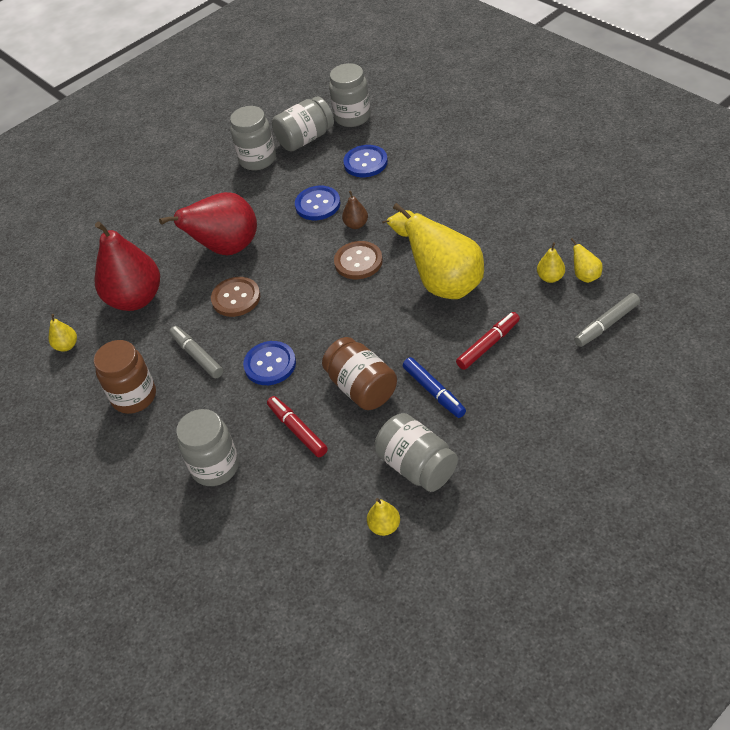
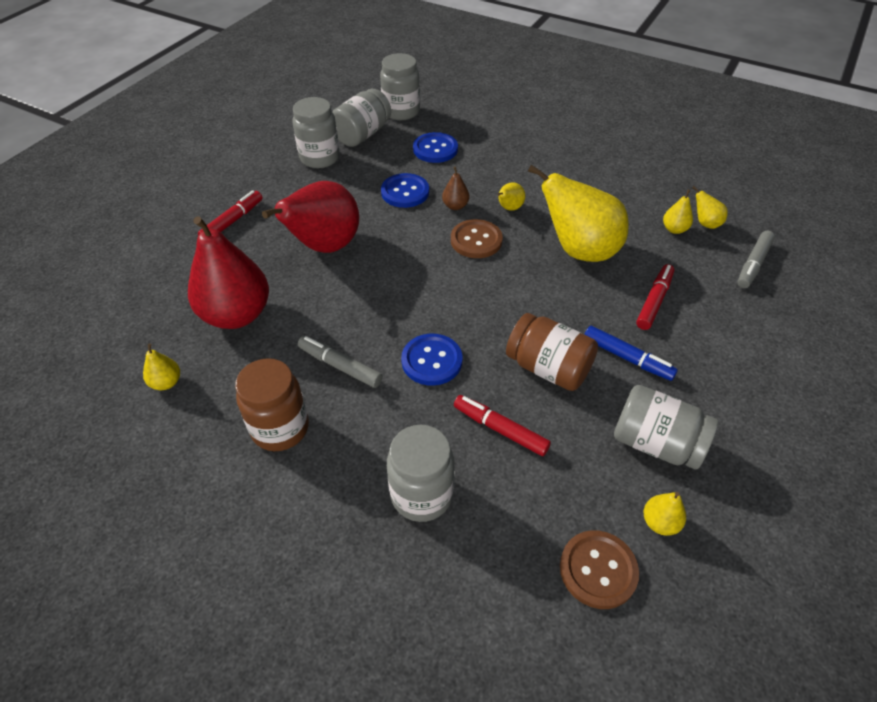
camera: 25 degrees left, 0 degrees up
(161, 213) = (232, 221): none -> red marker
(236, 298) = (358, 296): brown button -> brown button (598, 570)

